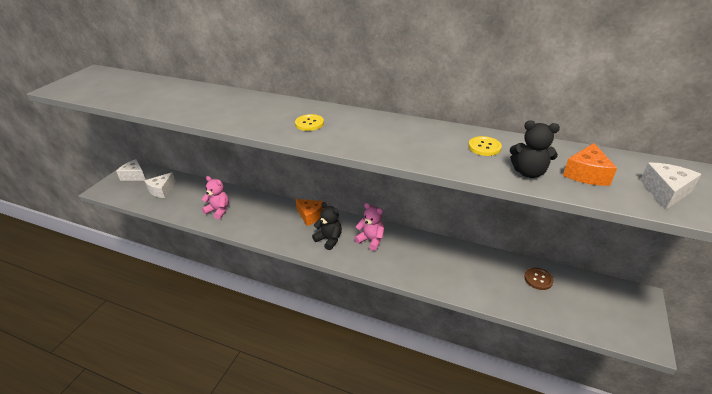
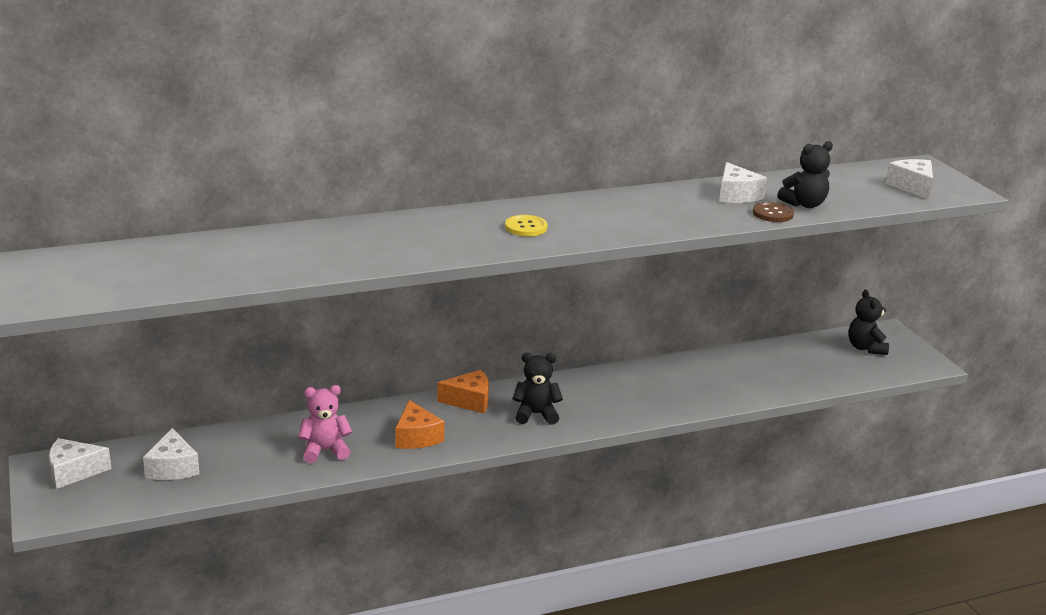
camera: 45 degrees left, 10 degrees down
(371, 240) = (586, 393): pink teddy bear -> none
(484, 147) = (736, 195): yellow button -> white cheese
(538, 279) = (796, 355): brown button -> brown button (772, 214)
(586, 174) = (845, 191): orange cheese -> orange cheese (416, 437)
(603, 300) = (865, 348): none -> black teddy bear

